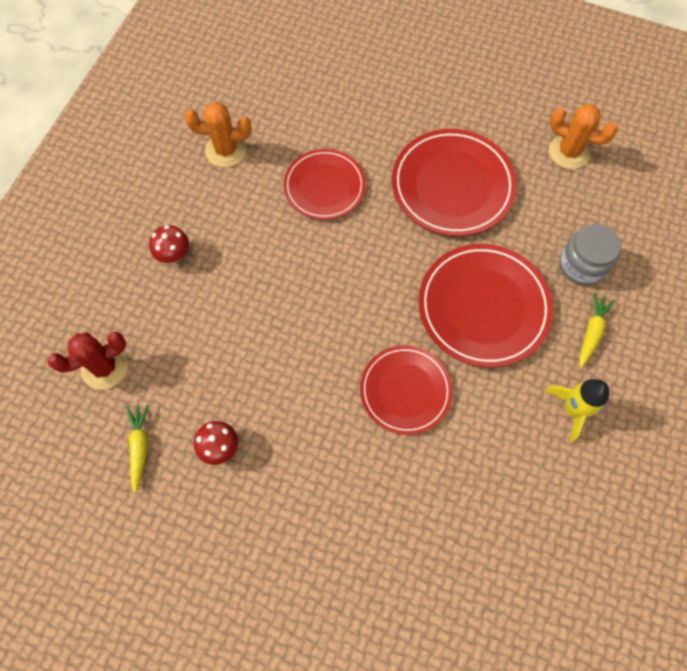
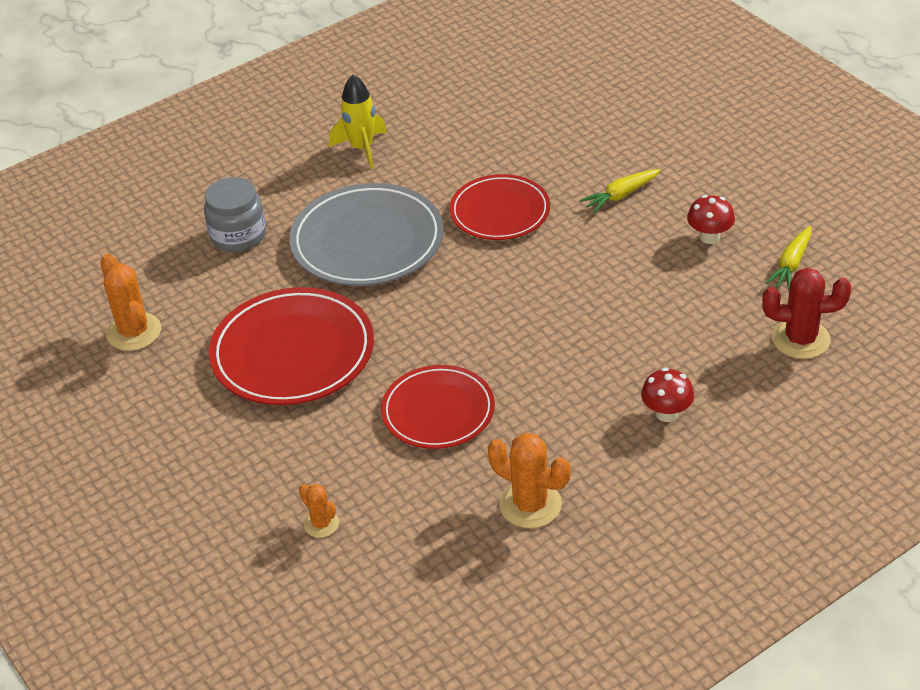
camera: 145 degrees left, 25 degrees down
(338, 85) = (321, 524): none -> orange cactus
(483, 307) = (367, 241): red plate -> grey plate
(591, 332) = (287, 188): yellow carrot -> yellow carrot (621, 195)

